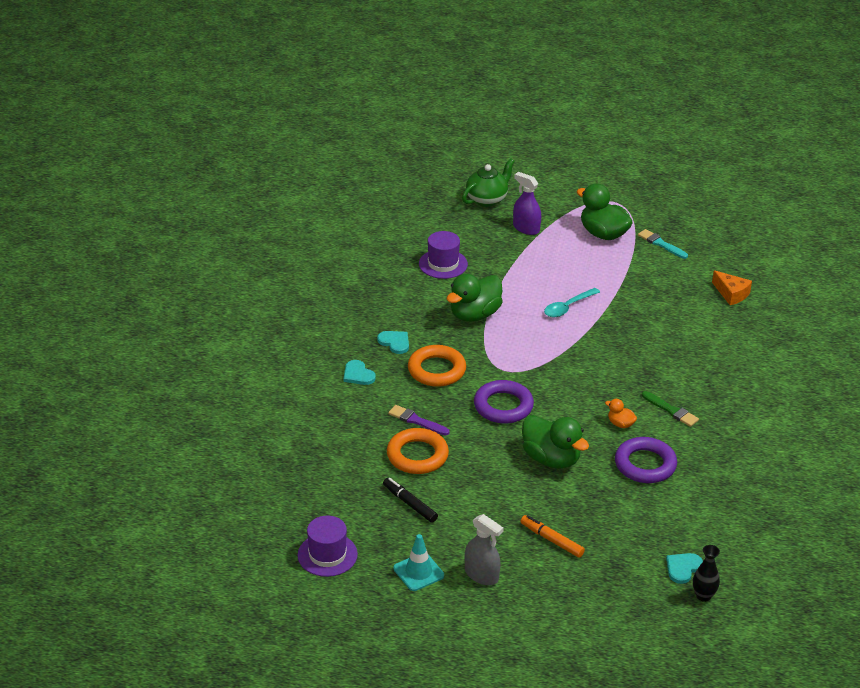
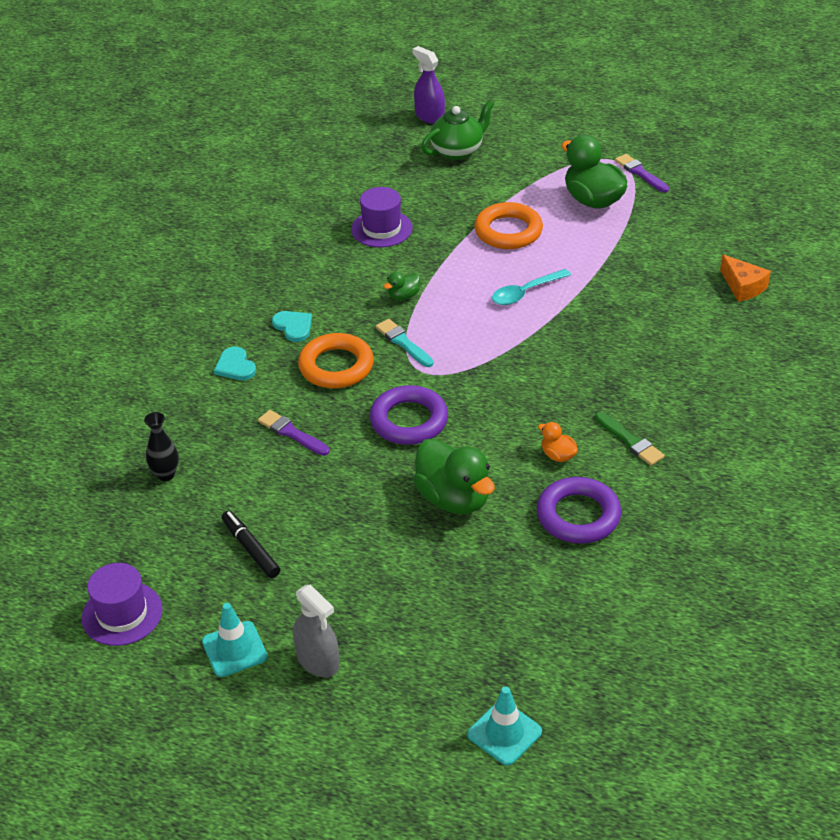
camera: 10 degrees right, 5 degrees up
(417, 455) = (279, 481): orange ring -> orange ring (508, 231)
(474, 315) = (404, 296): green duck -> green duck, size x0.47
(526, 228) = (497, 189): purple spray bottle -> purple spray bottle (429, 116)
(552, 540) = (426, 617): orange marker -> none
(626, 610) = (504, 733): none -> turquoise traffic cone
(635, 211) = (640, 173): none -> purple brush
(661, 244) = (664, 217): turquoise brush -> turquoise brush (403, 343)
(683, 568) = (597, 674): turquoise heart -> none
(703, 596) = (618, 719): black vase -> black vase (166, 474)

